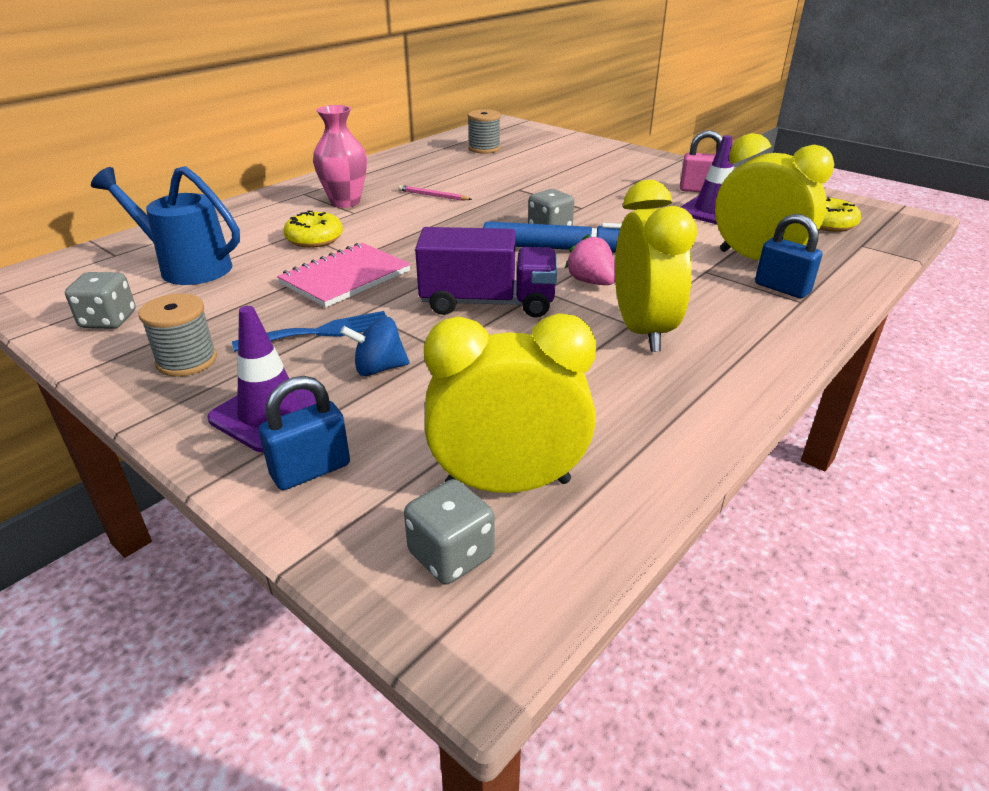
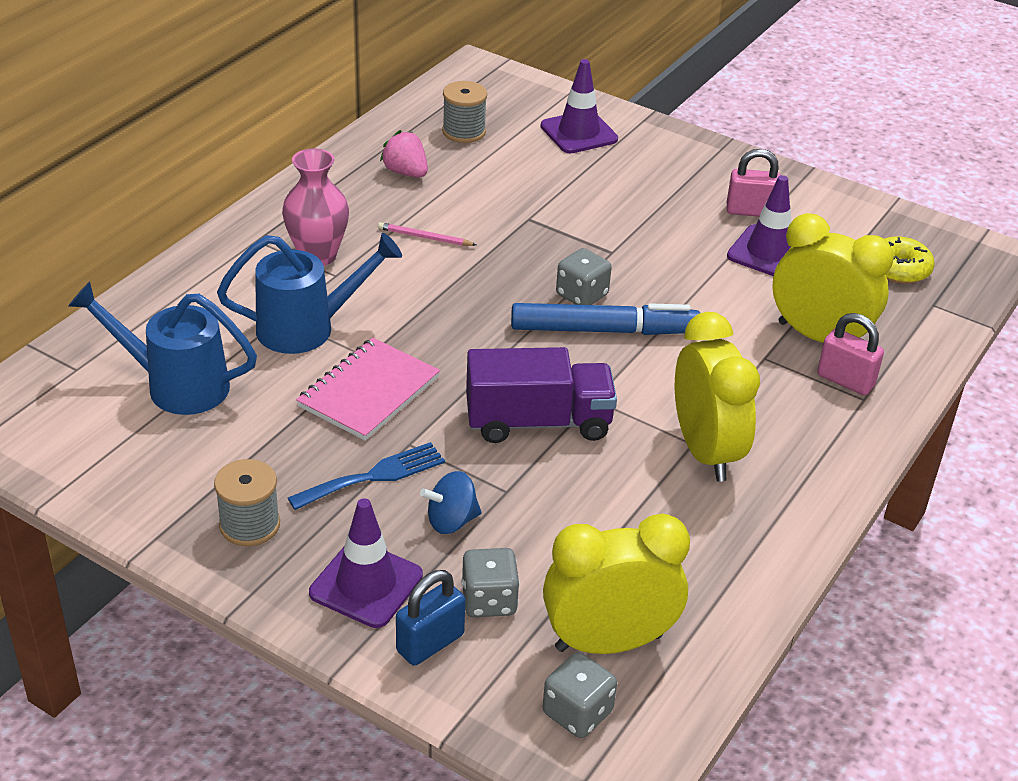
camera: 10 degrees left, 5 degrees up
(108, 320) = (132, 474): grey dice -> grey dice (489, 600)
(314, 239) = (307, 328): yellow donut -> blue watering can
(570, 151) = (579, 133): none -> purple traffic cone
(591, 282) = (643, 383): pink strawberry -> pink strawberry (406, 172)
(782, 288) = (845, 380): blue padlock -> pink padlock

